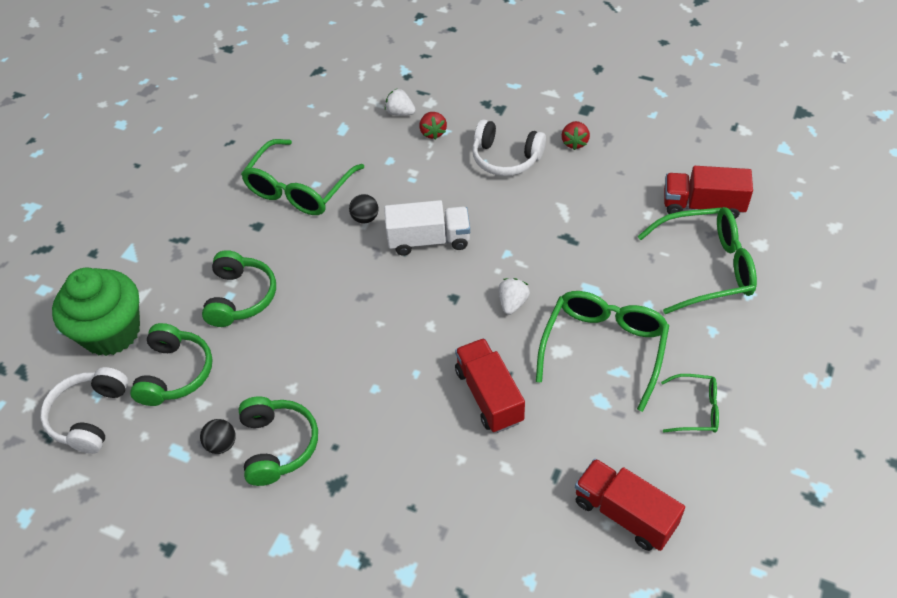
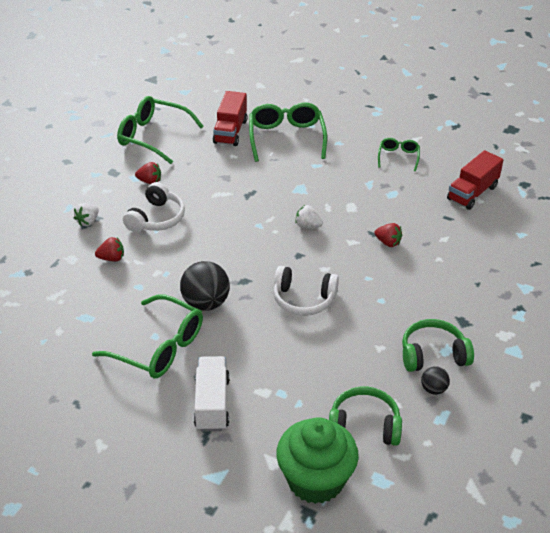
camera: 90 degrees left, 10 degrees down
(89, 416) = (409, 485): white headphones -> white headphones (303, 299)
(240, 297) = (284, 384): green headphones -> none
(365, 218) = (206, 303): black ball -> black ball, size x1.91
(400, 113) = (78, 278): white strawberry -> white strawberry (88, 221)
(429, 240) = (238, 266): white truck -> white truck (212, 404)
(489, 396) = (388, 242): red truck -> red strawberry
(604, 348) = (350, 188): green glasses -> green glasses (152, 136)

